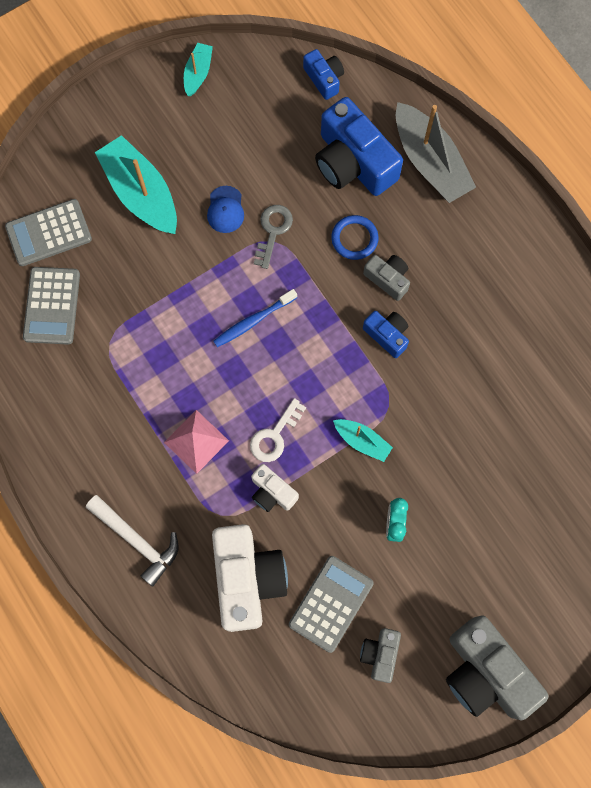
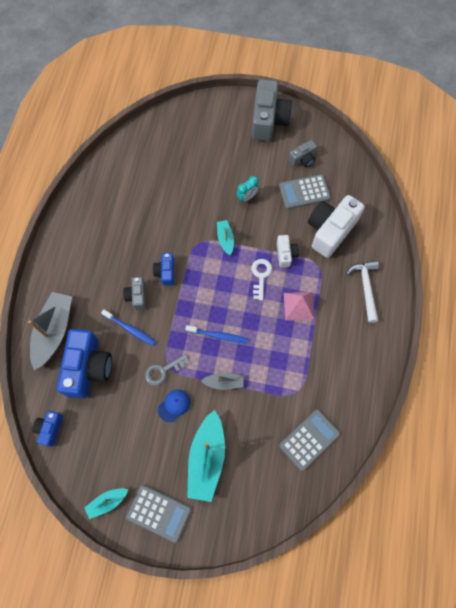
camera: 135 degrees left, 5 degrees down
(48, 233) = (275, 484): grey calculator -> grey calculator (159, 513)
(197, 279) = (224, 382): none -> grey boat
(275, 435) = (260, 276): white key -> white key turned 75 degrees counterclockwise
(354, 238) = (130, 329): blue ring -> blue toothbrush

